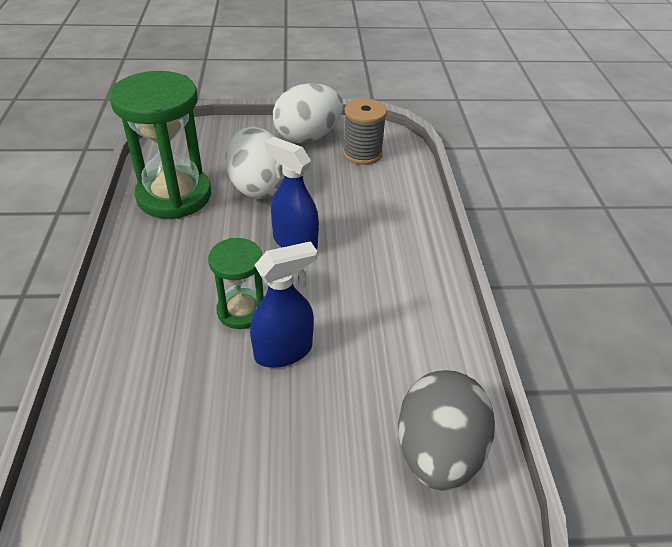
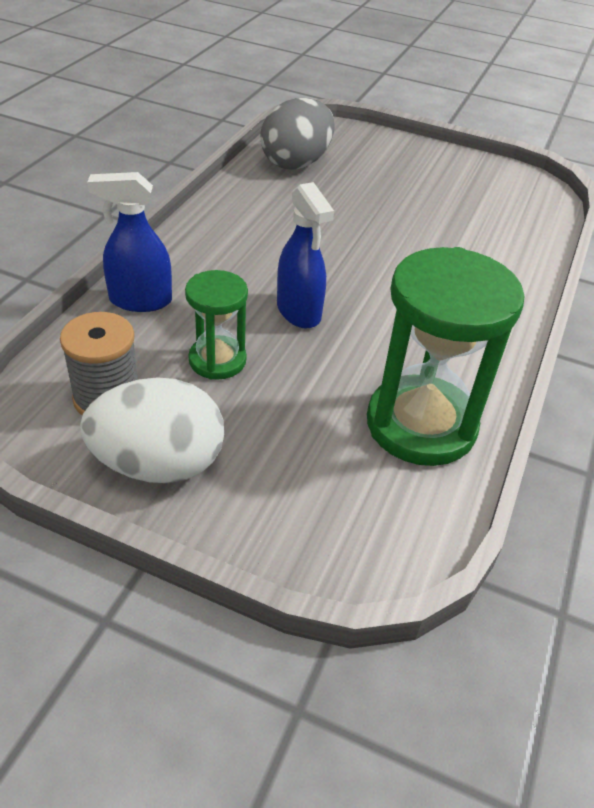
camera: 155 degrees left, 0 degrees up
(241, 310) = (388, 272): green hourglass -> green hourglass (217, 360)
(258, 187) = (298, 396): white egg -> none
(284, 351) = (366, 235): blue spray bottle -> blue spray bottle (140, 300)

